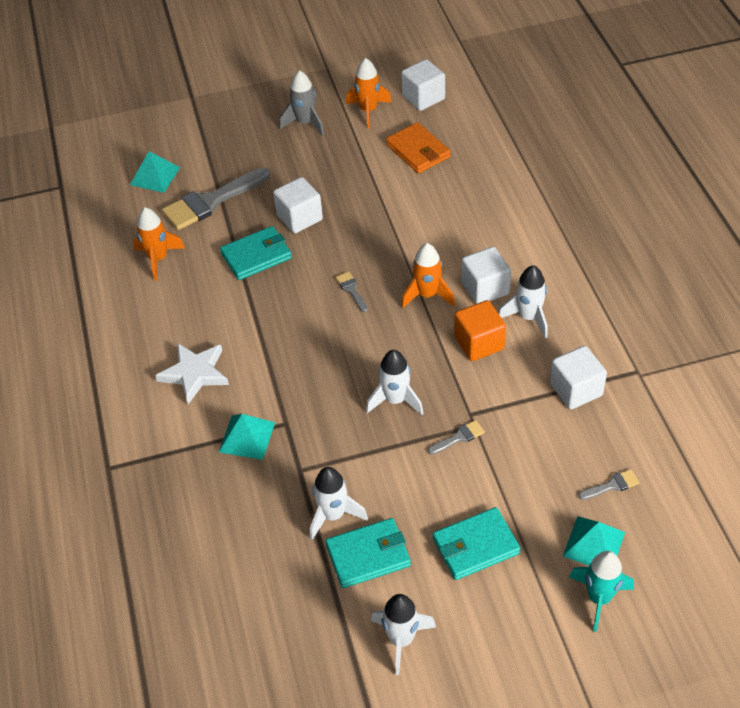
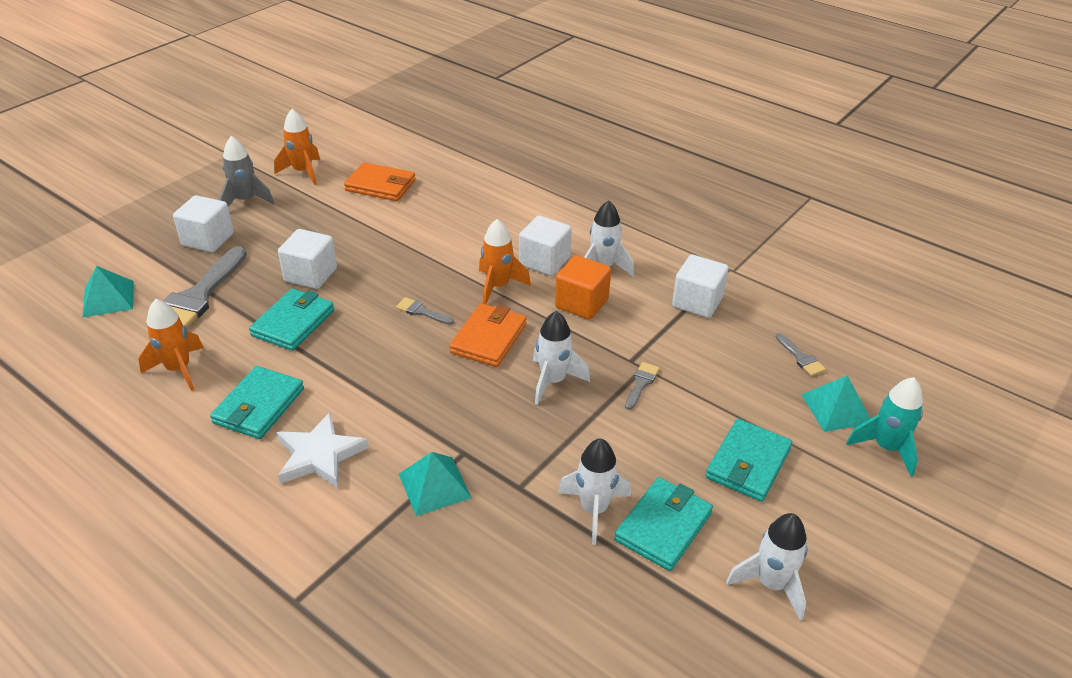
camera: 40 degrees left, 10 degrees down
(186, 315) = (259, 406): none -> turquoise wallet
(380, 339) = (488, 338): none -> orange wallet
(423, 98) = (347, 147): white cube -> white cube (208, 239)
(612, 485) = (801, 358): grey brush -> grey brush turned 120 degrees clockwise

